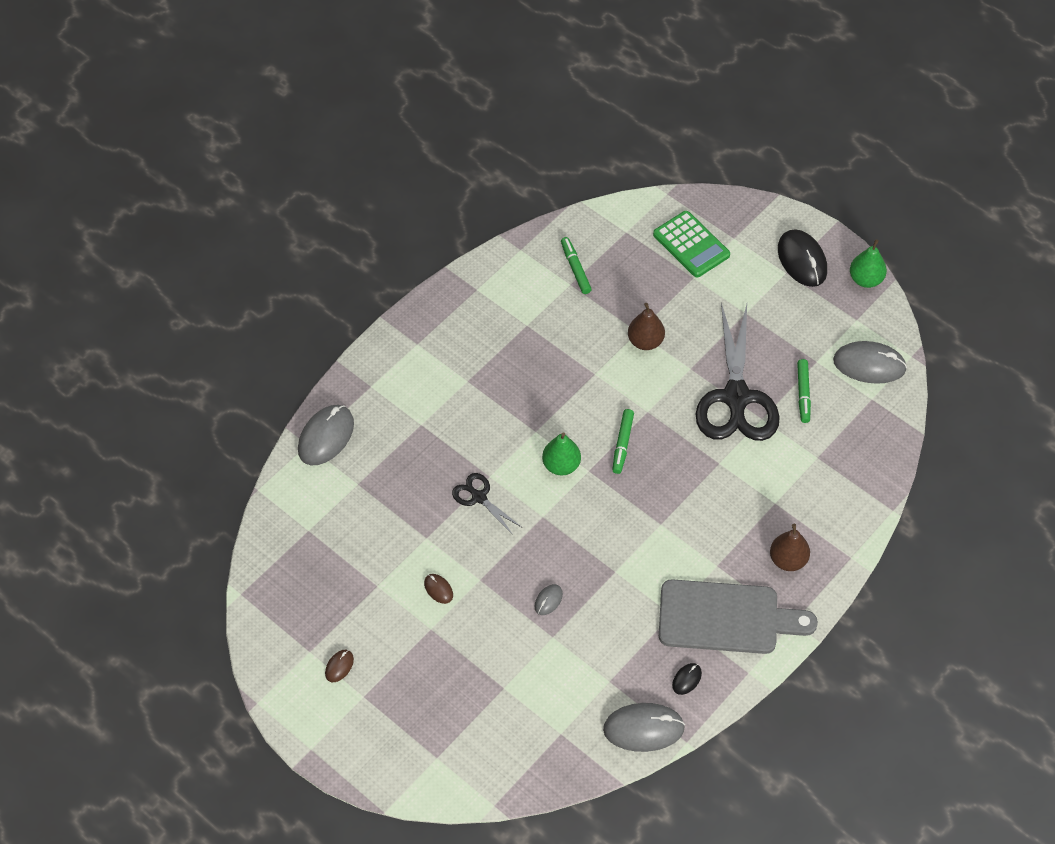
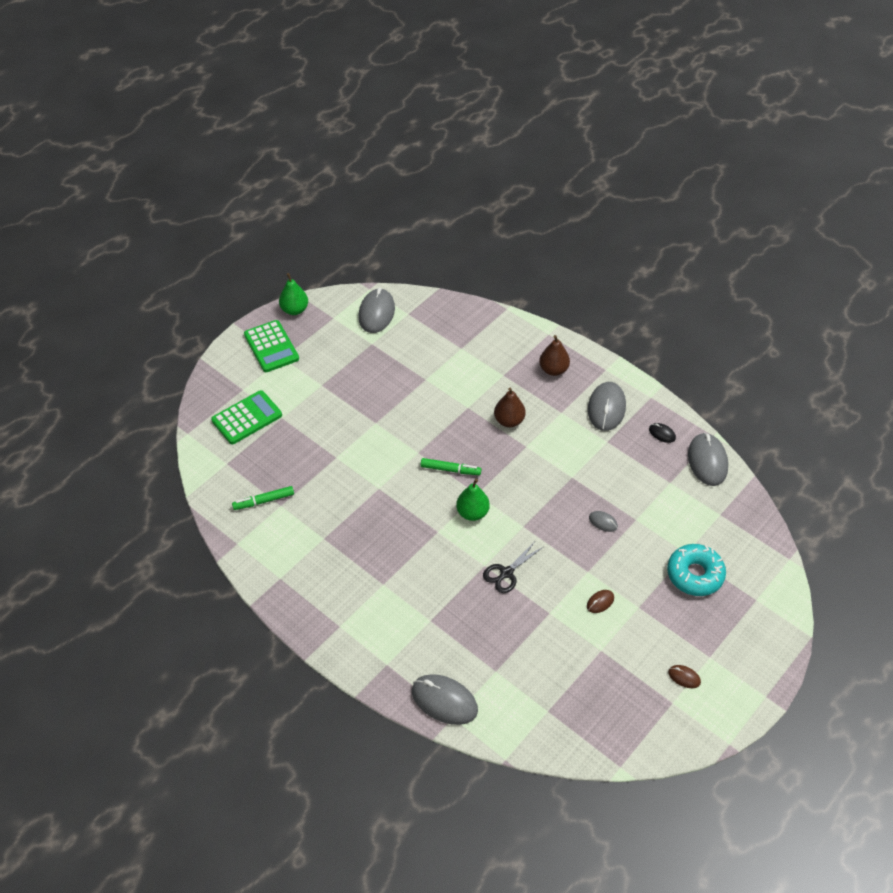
camera: 90 degrees left, 5 degrees down
(473, 693) = (695, 574): none -> turquoise donut
(645, 341) = (347, 452): brown pear -> brown pear (509, 421)
(726, 618) = (606, 408): grey cutting board -> grey mouse
(736, 397) = (405, 394): black scissors -> none
(802, 260) = (271, 347): black mouse -> green calculator
(803, 394) = (402, 353): green marker -> none

